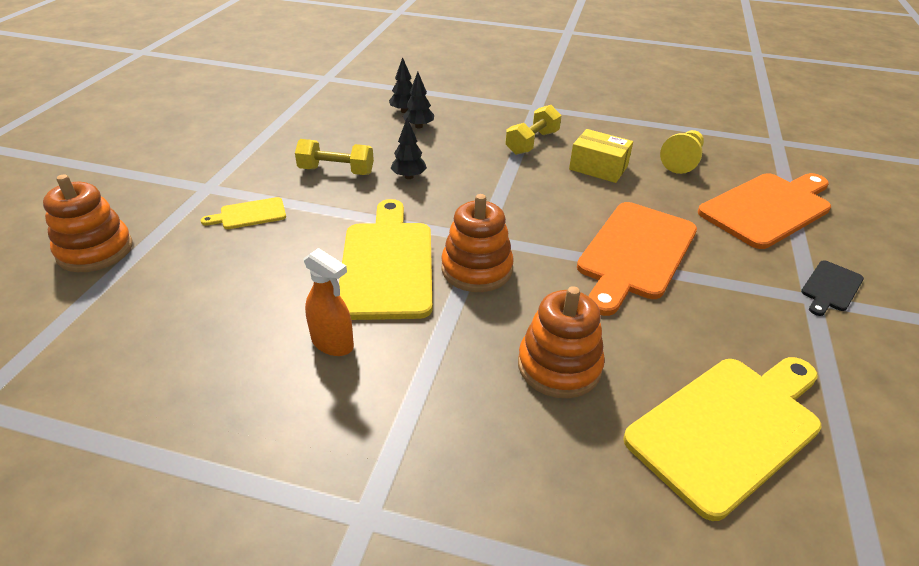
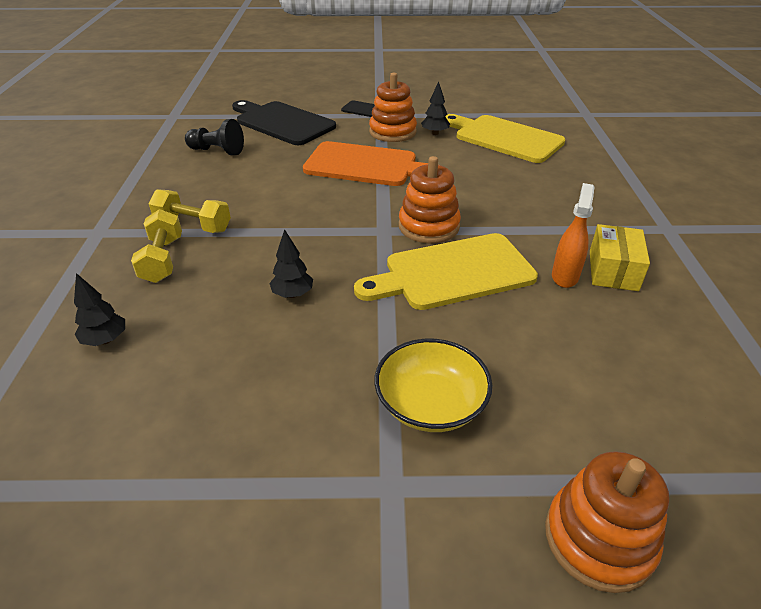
camera: 105 degrees left, 0 degrees up
(249, 214) = (430, 404): yellow cutting board -> yellow bowl
(336, 171) = (299, 358): yellow dumbbell -> yellow dumbbell (162, 260)
(418, 126) = (157, 315): black tree -> black tree (435, 133)
(559, 366) = (503, 184): orange stacking toy -> orange stacking toy (392, 132)
(598, 168) = (239, 186): yellow box -> yellow box (613, 270)
(682, 161) = (217, 151): yellow pawn -> black pawn
(768, 208) = (282, 122): orange cutting board -> black cutting board

